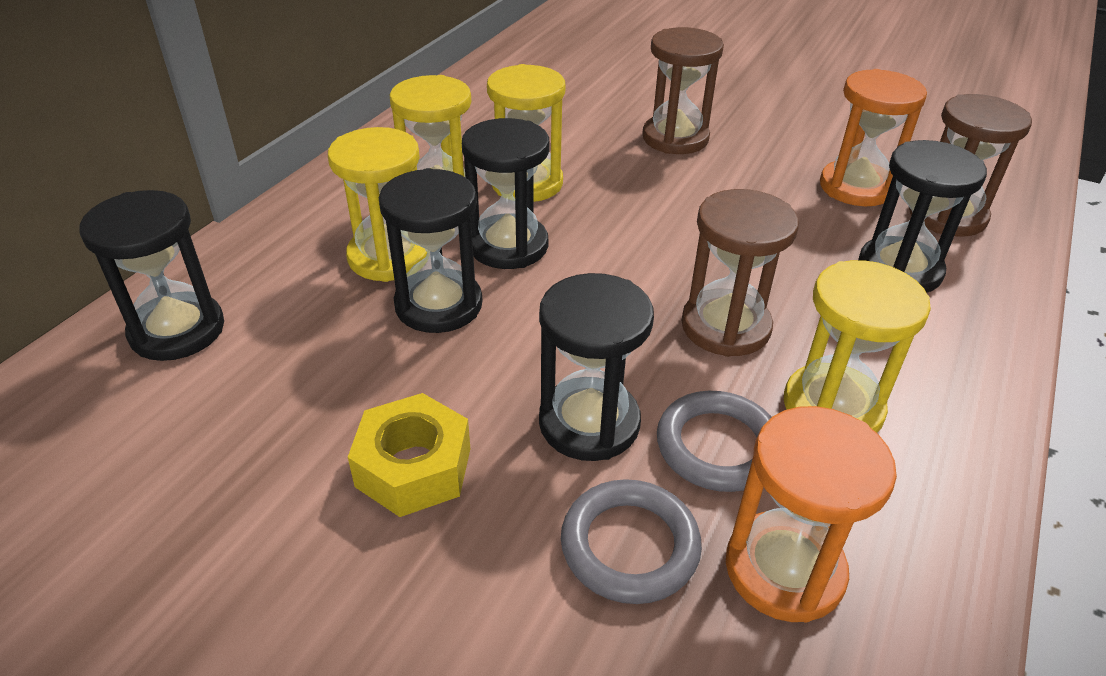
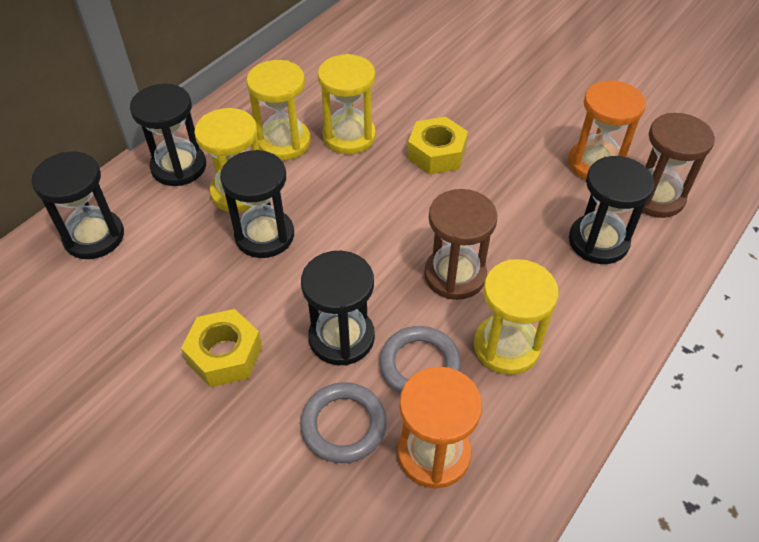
camera: 10 degrees right, 10 degrees up
(508, 246) = (322, 191): black hourglass -> black hourglass (179, 167)
(649, 192) = (436, 153): none -> yellow nut
(675, 138) = (471, 103): brown hourglass -> none

